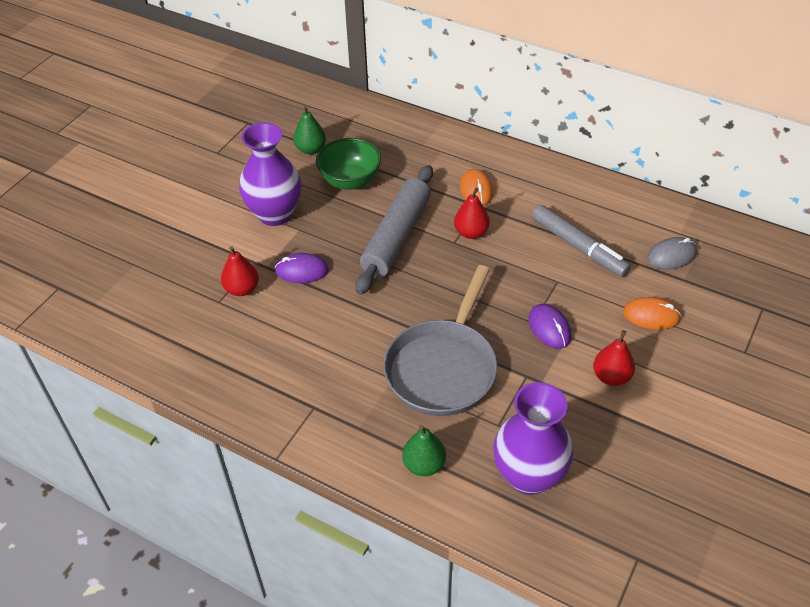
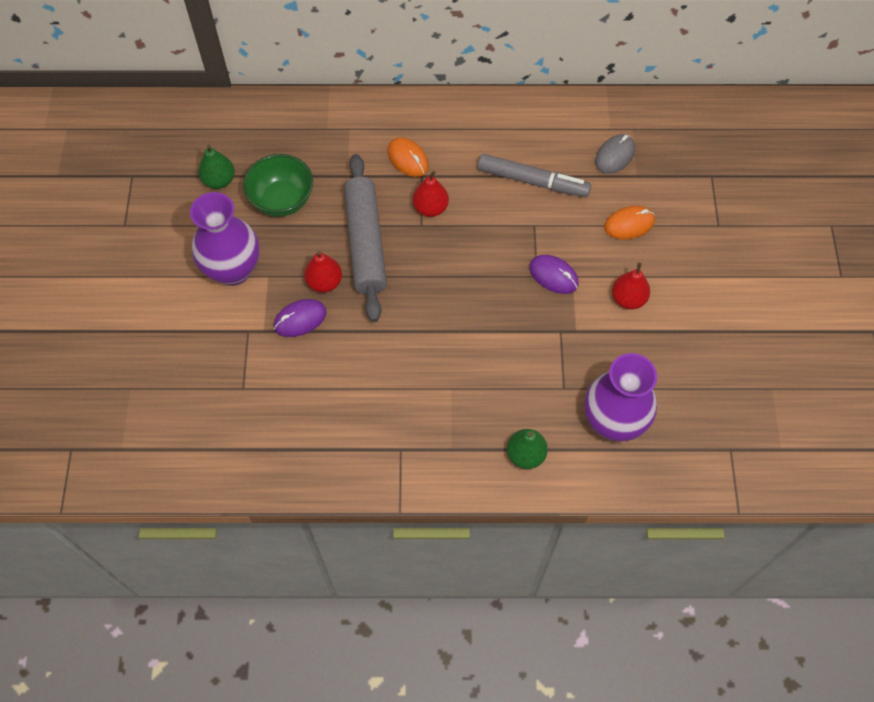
camera: 30 degrees left, 15 degrees up
(242, 289) = (256, 365): red pear -> red pear (324, 282)
(443, 368) = (487, 357): grey pan -> none

